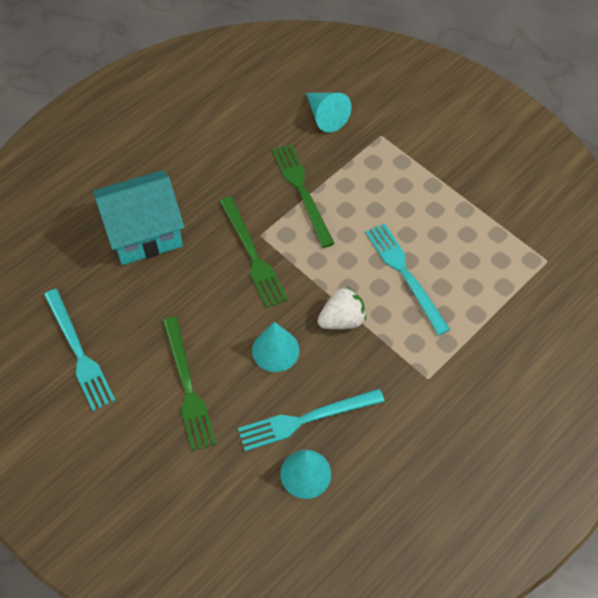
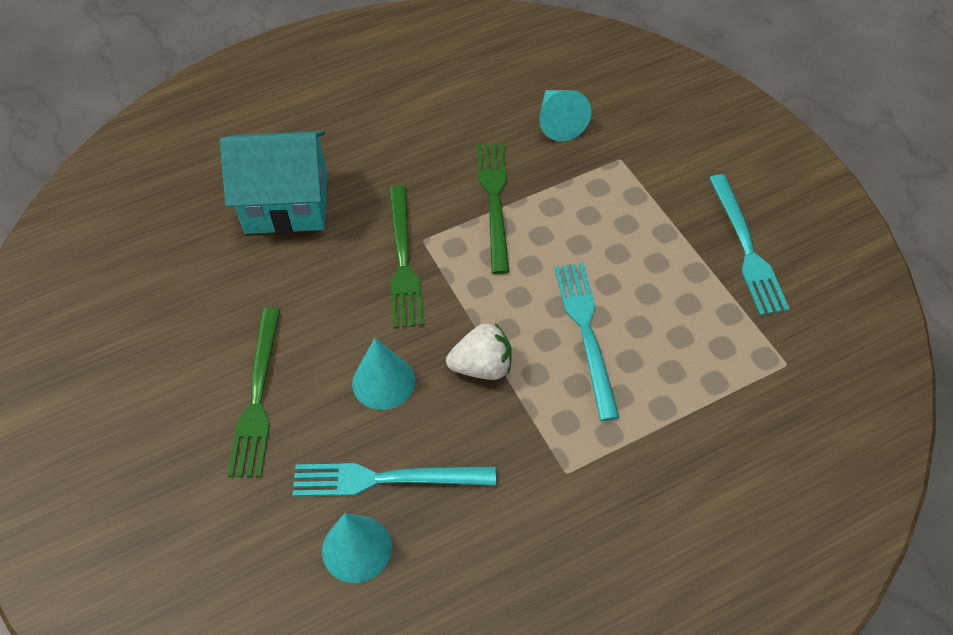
camera: 20 degrees right, 5 degrees down
(79, 352) = (150, 320): turquoise fork -> turquoise fork (746, 248)

